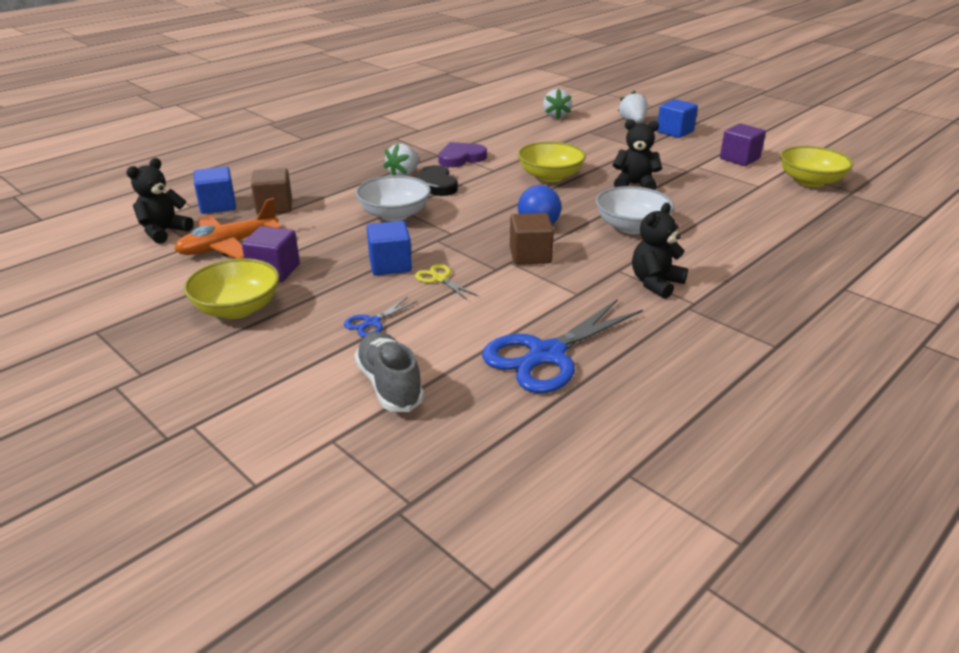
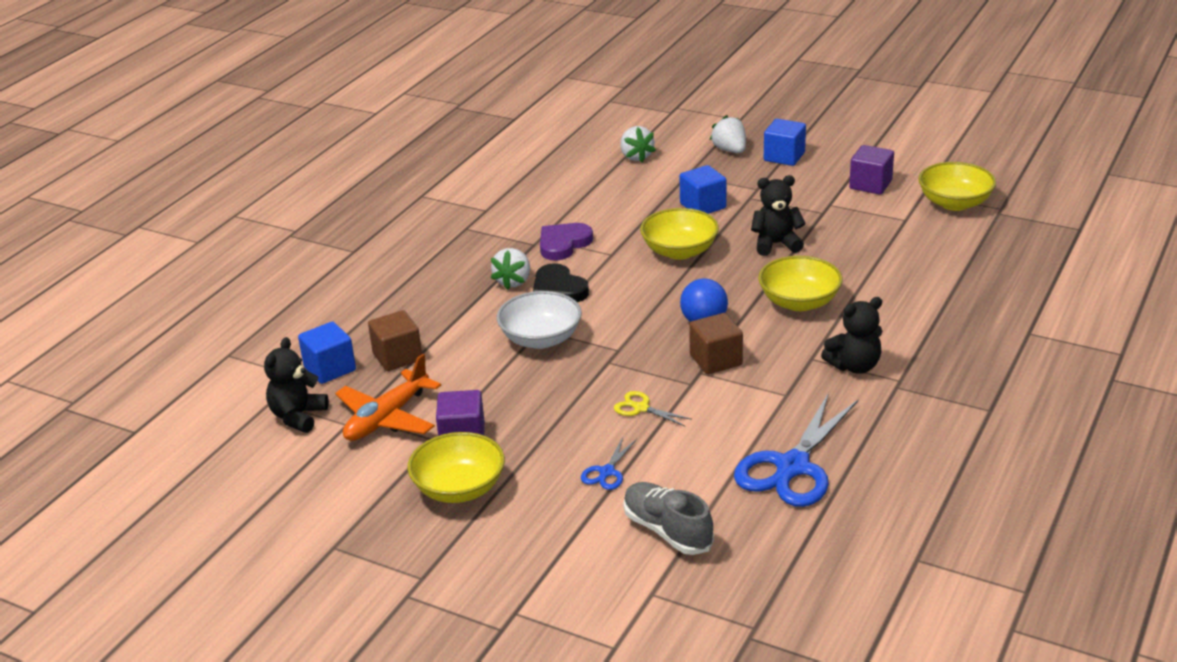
camera: 15 degrees left, 0 degrees up
(390, 265) = (580, 403): blue cube -> blue cube (703, 206)
(631, 227) = (799, 302): white bowl -> yellow bowl
(655, 283) = (854, 366): black teddy bear -> black teddy bear turned 135 degrees counterclockwise

